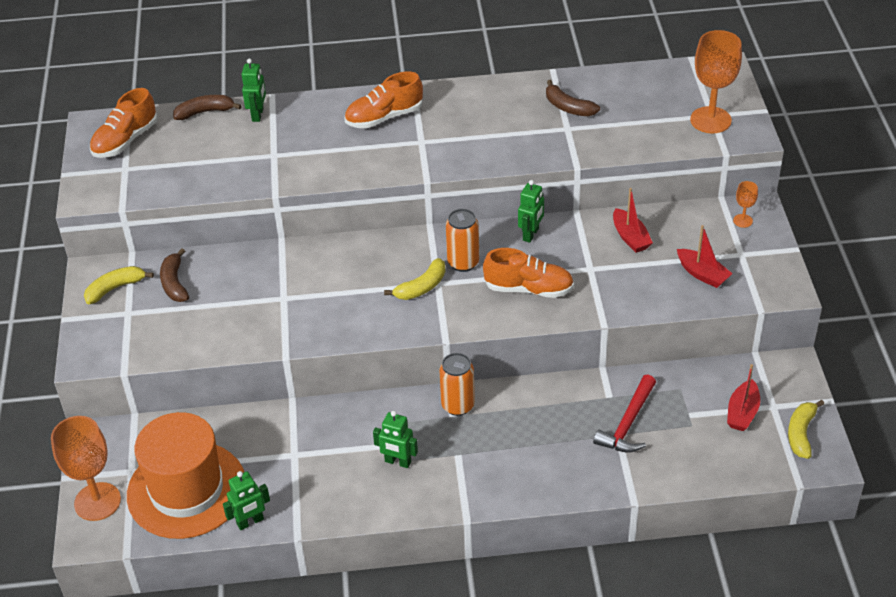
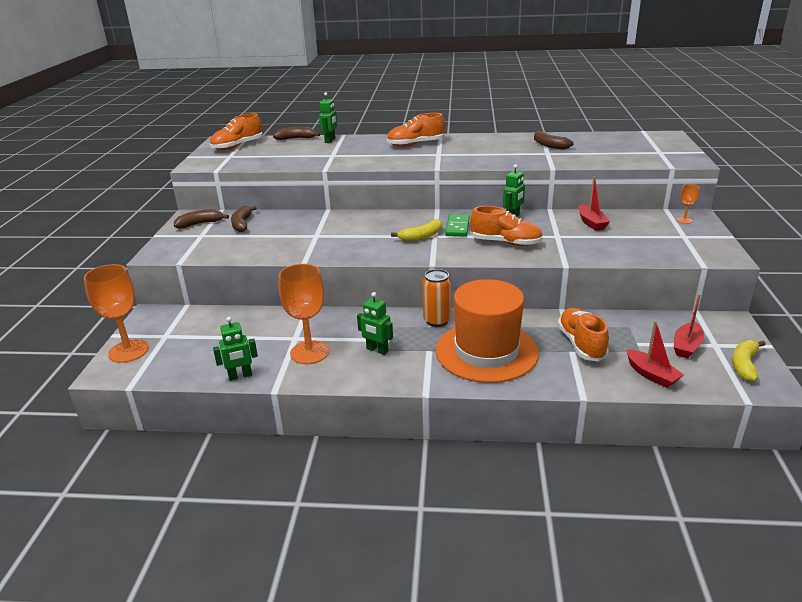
camera: 10 degrees right, 15 degrees down
(115, 288) = (200, 224): yellow banana -> brown banana
(186, 490) = (200, 351): orange hat -> orange hat (486, 351)
(463, 262) = (457, 227): orange can -> green domino
(628, 423) = (581, 344): red hammer -> orange shoe
(702, 274) = (651, 244): red boat -> red boat (651, 375)
(710, 120) = (659, 154): orange goblet -> orange goblet (309, 352)

